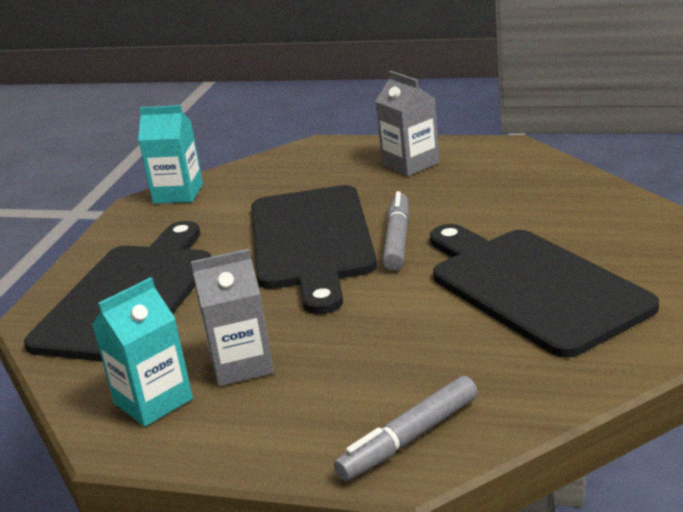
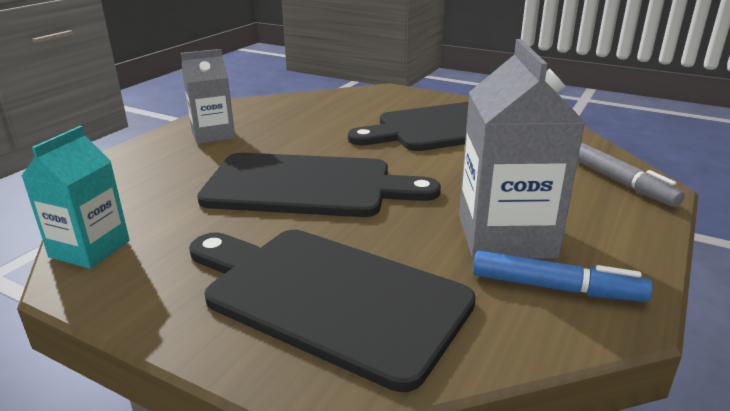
camera: 80 degrees left, 0 degrees up
(153, 401) = (556, 288): turquoise carton -> blue marker
(241, 365) = (506, 236): grey carton -> grey carton, size x1.57
(397, 239) = (342, 154): grey marker -> none

